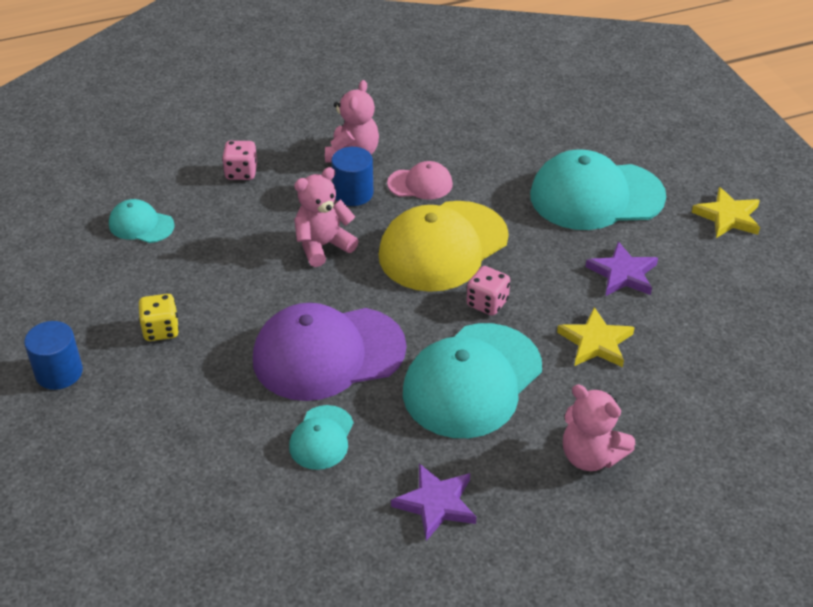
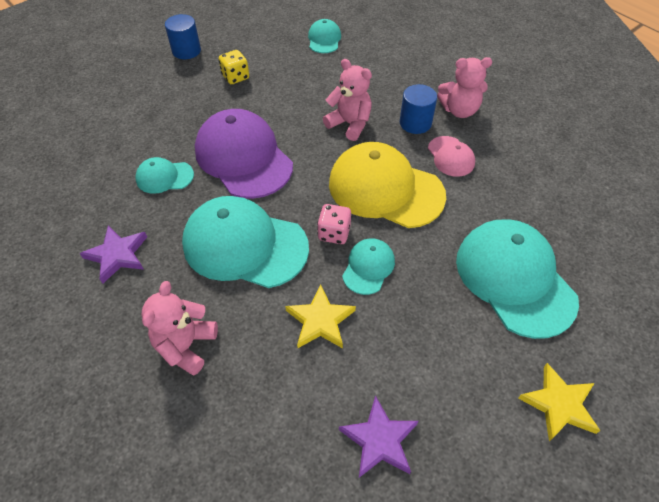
camera: 70 degrees right, 10 degrees up
(241, 172) = (401, 64): pink dice -> none
(543, 289) = (368, 267): none -> turquoise cap
(622, 274) = (418, 323): purple star -> purple star (379, 440)

